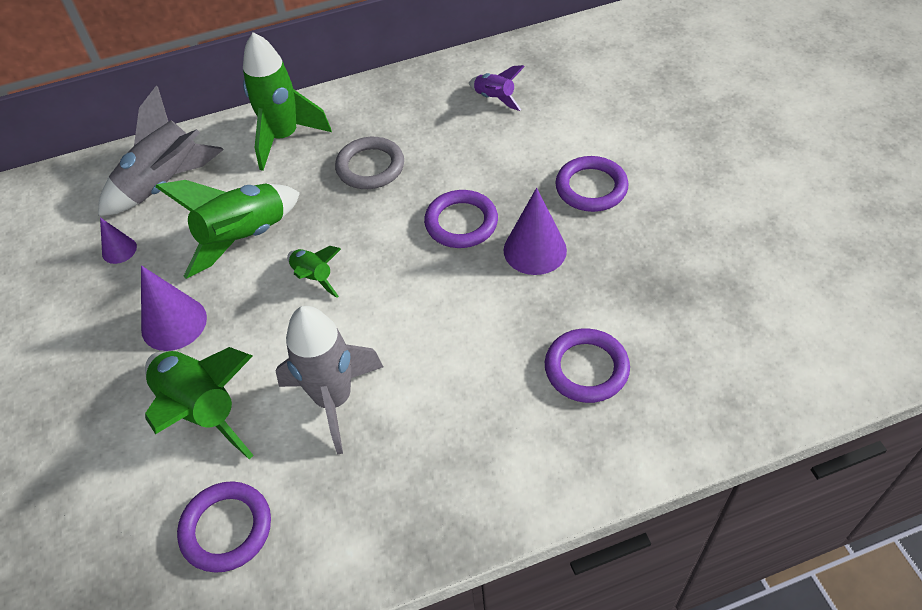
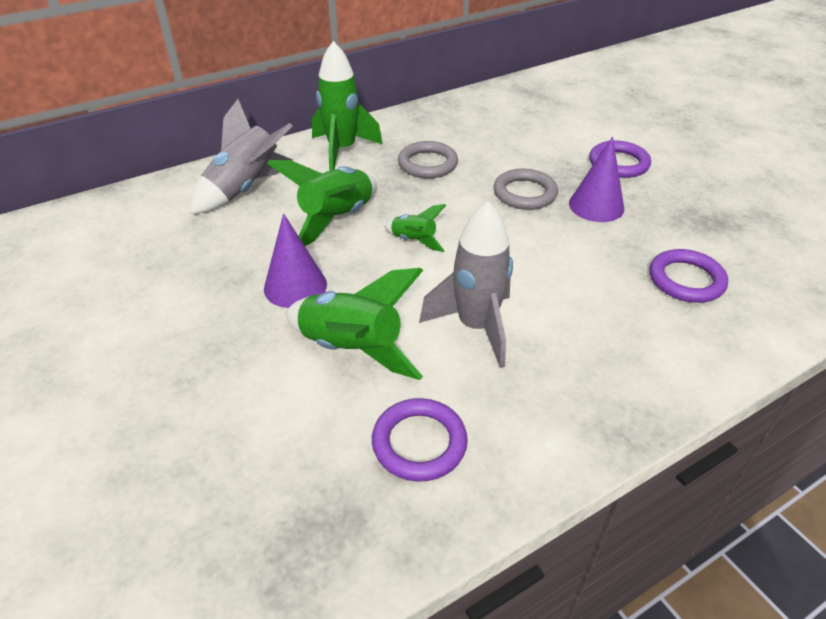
camera: 15 degrees left, 10 degrees down
(119, 250) = (219, 238): purple cone -> none
(461, 223) = (524, 193): purple ring -> grey ring
(495, 99) = (509, 115): purple rocket -> none

